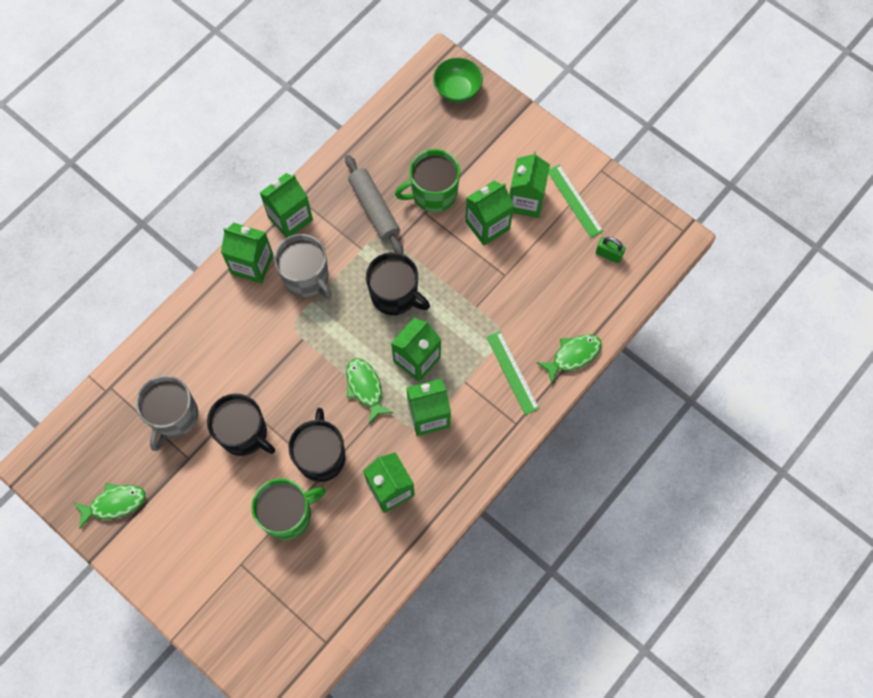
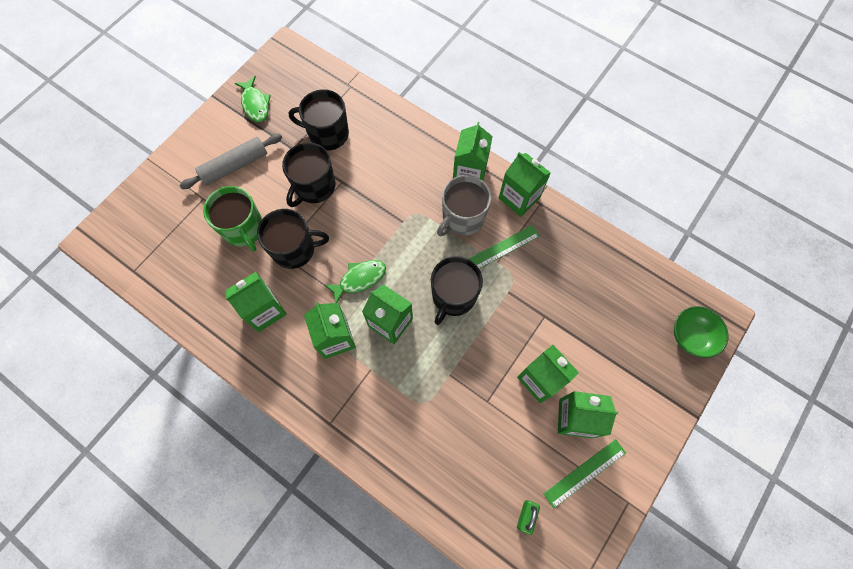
camera: 85 degrees right, 0 degrees up
(174, 416) = (327, 134): grey mug -> black mug
(374, 209) = (540, 269): grey rolling pin -> grey rolling pin (235, 166)
(433, 193) = (566, 322): green mug -> none
(512, 372) = (383, 416): green ruler -> green ruler (502, 249)
(573, 355) = (405, 480): green fish -> none

